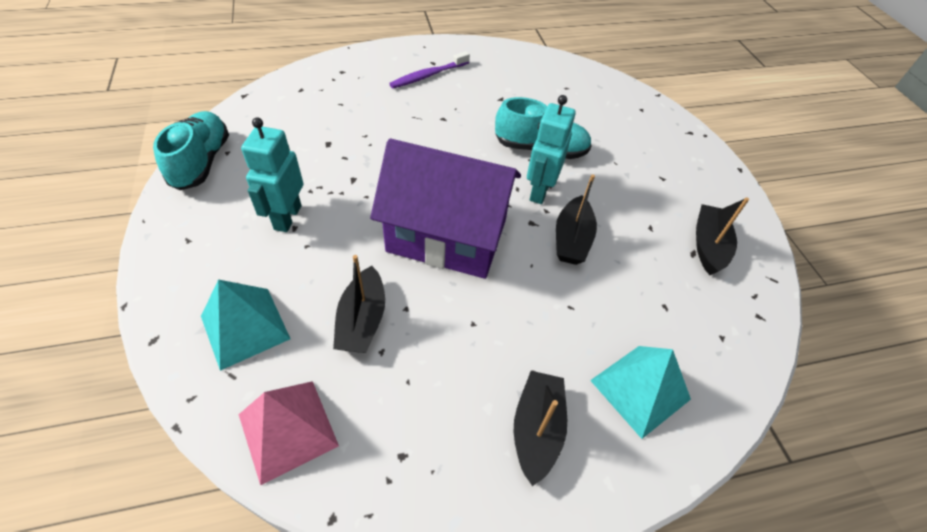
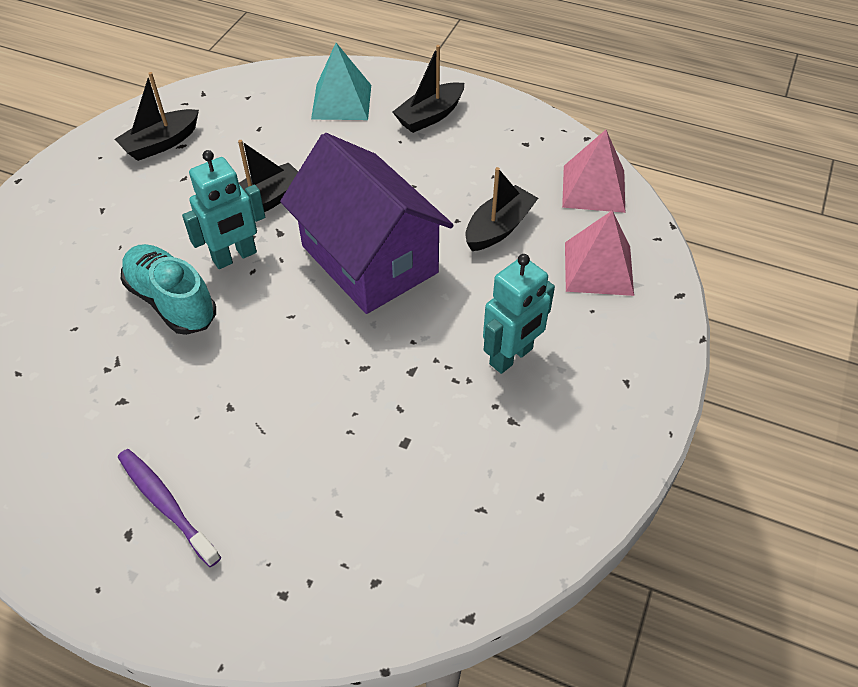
camera: 140 degrees left, 0 degrees up
(201, 162) = (579, 494): turquoise shoe -> none
(245, 327) = (598, 268): turquoise pyramid -> pink pyramid
(428, 75) = (166, 505): purple toothbrush -> purple toothbrush turned 135 degrees counterclockwise

